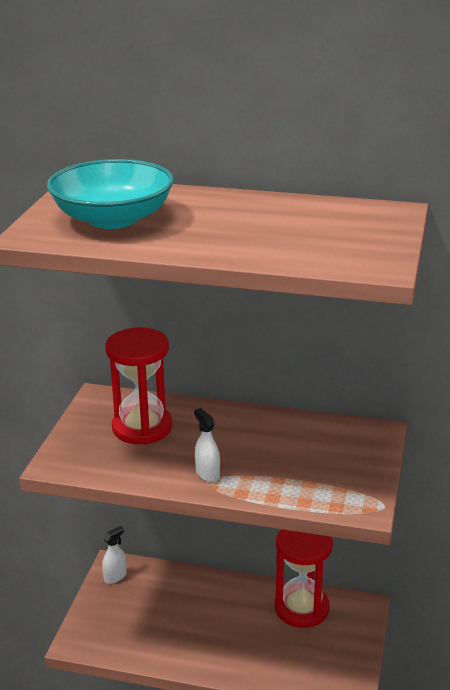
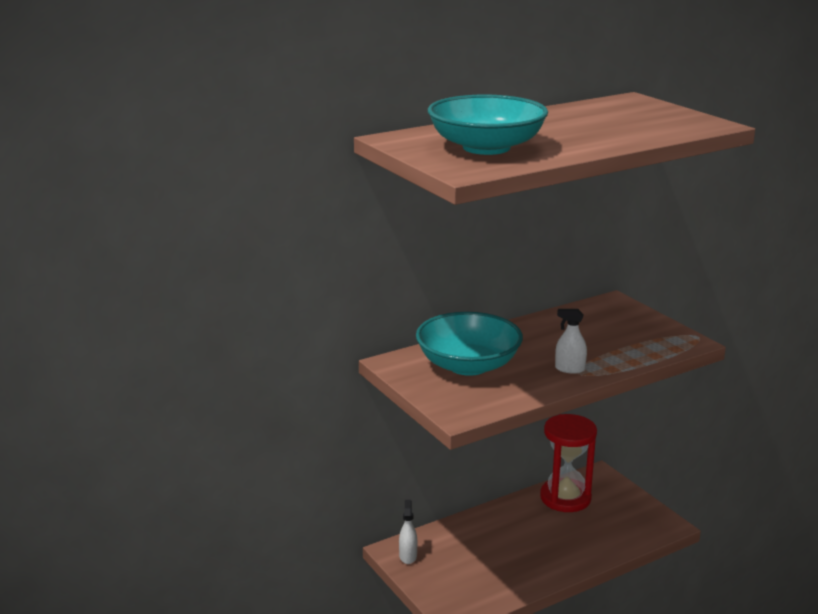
camera: 45 degrees left, 5 degrees down
(142, 427) = (468, 365): red hourglass -> turquoise bowl

